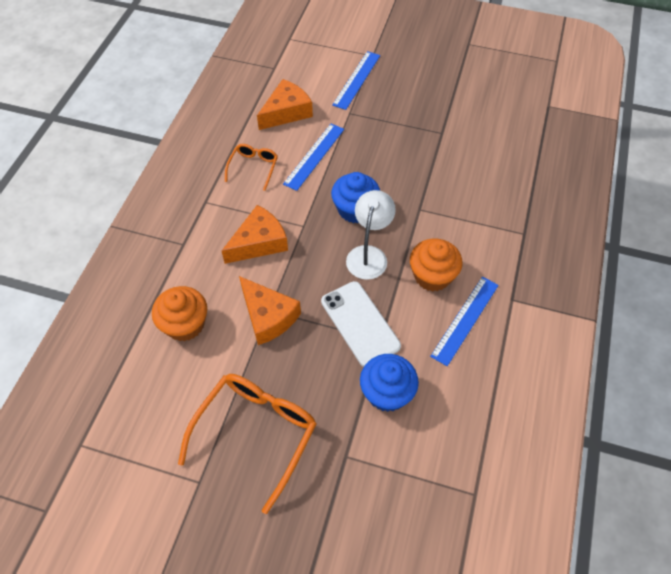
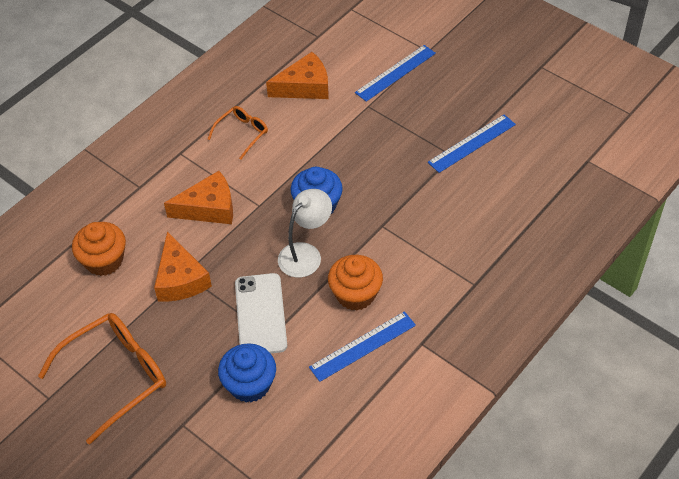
camera: 25 degrees right, 5 degrees down
(314, 156) = (307, 140): blue ruler -> blue ruler (472, 143)

